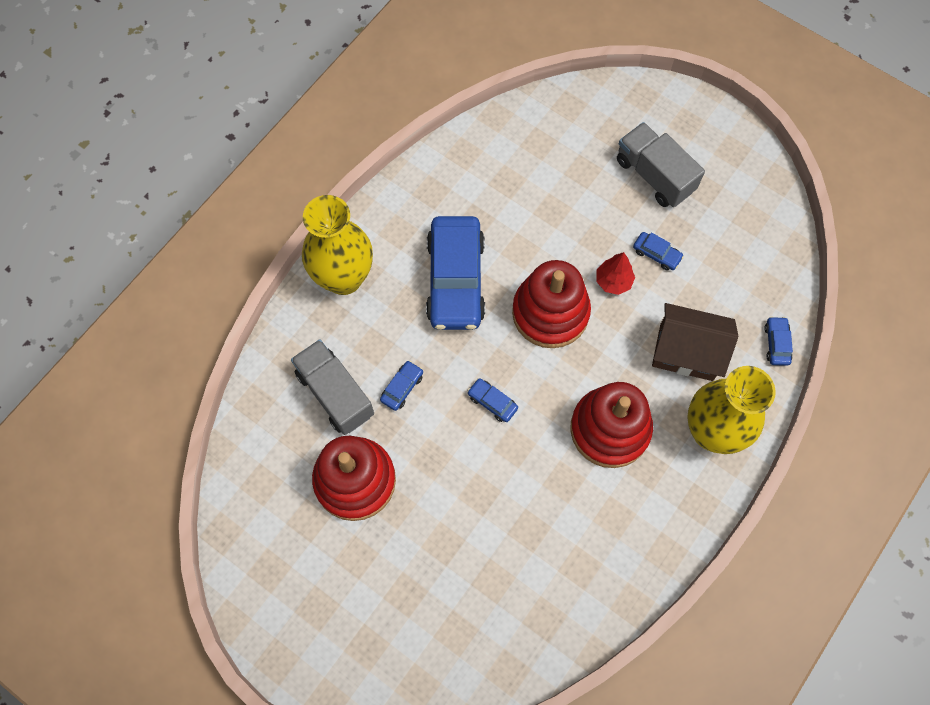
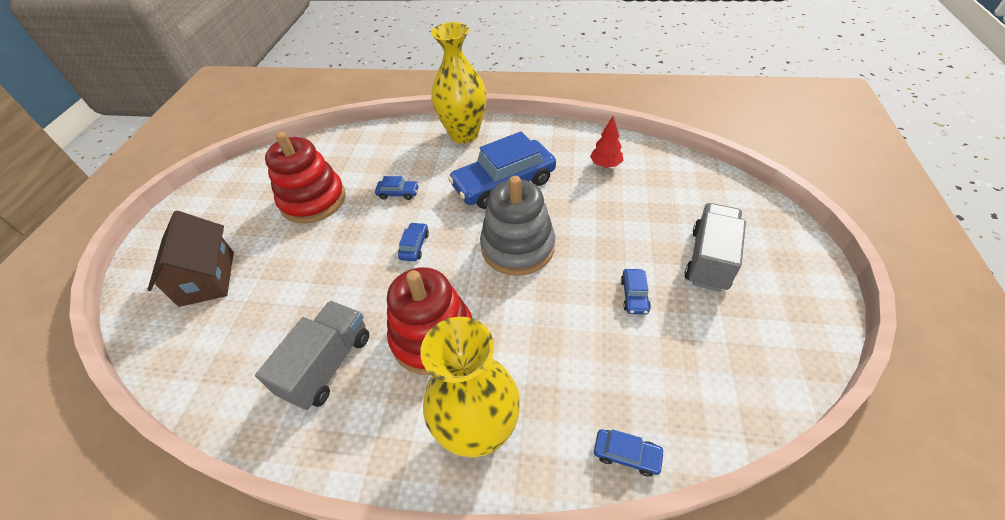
camera: 65 degrees right, 20 degrees down
(335, 394) = (375, 165): grey truck -> grey truck (328, 365)
(550, 312) = (517, 247): red stacking toy -> grey stacking toy
(613, 281) = (580, 276): red tree -> red tree (605, 165)
(686, 352) = (552, 366): brown house -> brown house (207, 278)
(776, 343) = (626, 454): blue car -> blue car turned 45 degrees clockwise

